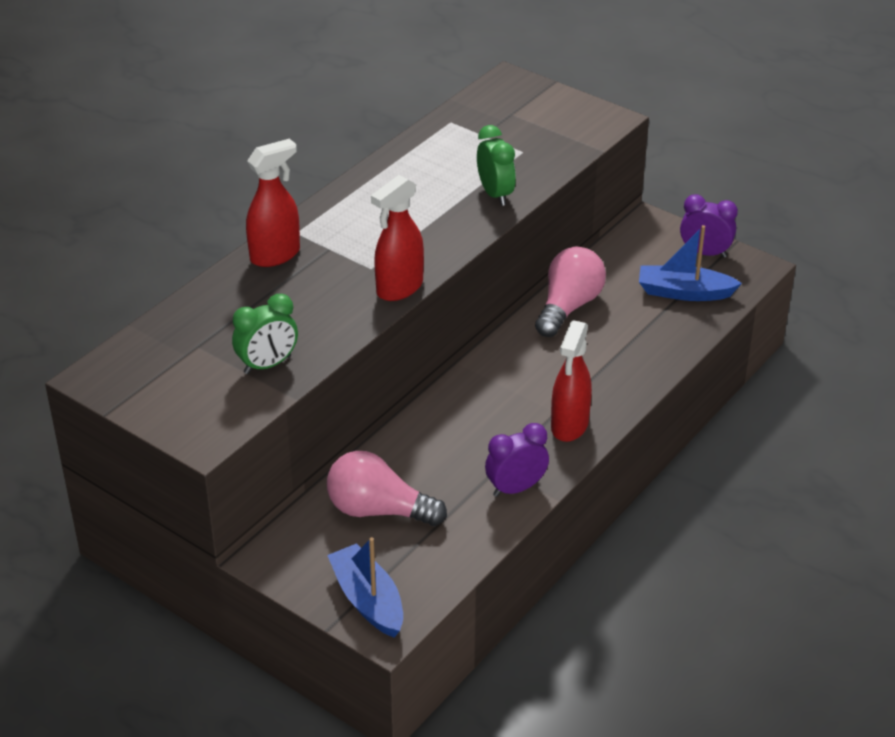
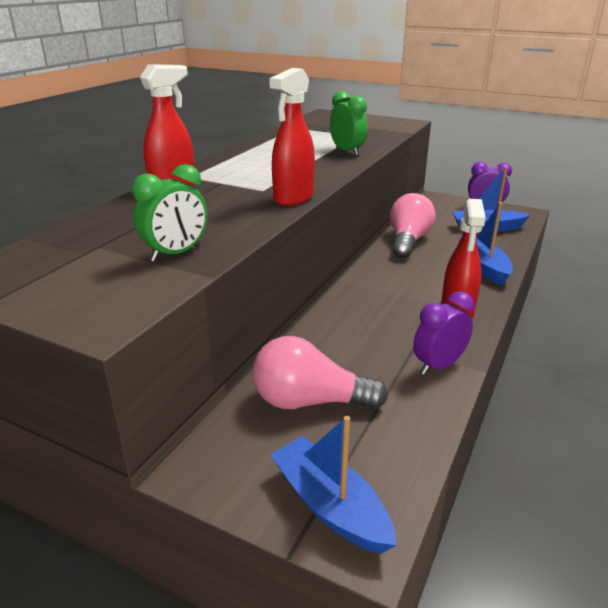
camera: 10 degrees left, 10 degrees down
(638, 361) = (483, 267): none -> blue boat

